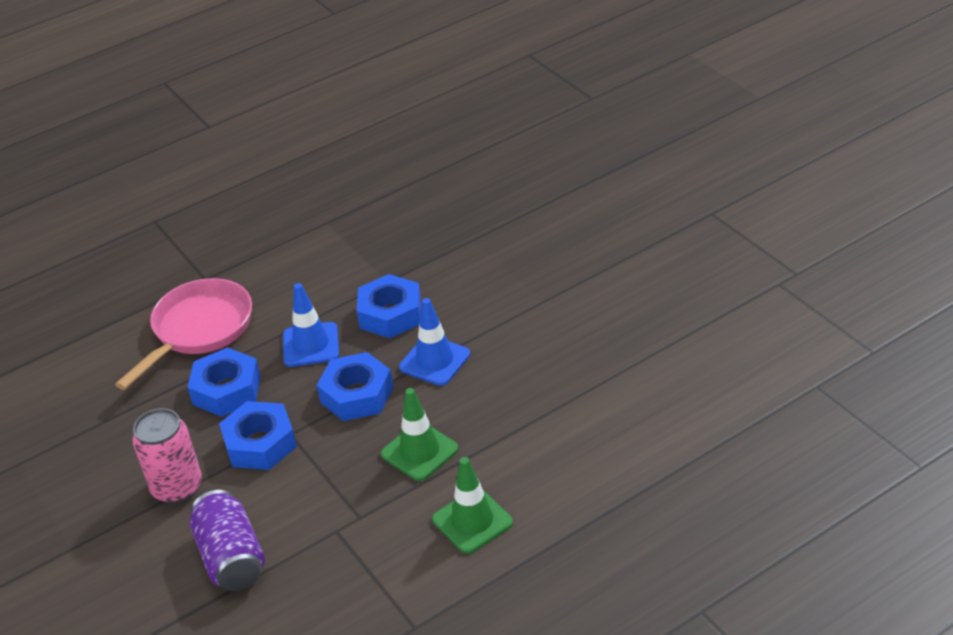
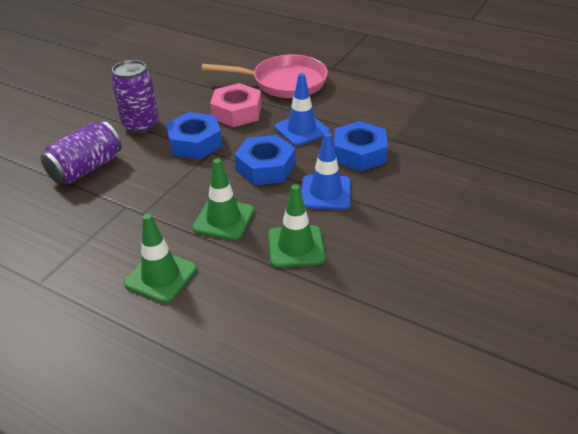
camera: 60 degrees right, 0 degrees up
(177, 488) = (141, 125): pink can -> purple can
(227, 390) = (237, 112): blue nut -> pink nut
(498, 408) = (296, 246): none -> green traffic cone

